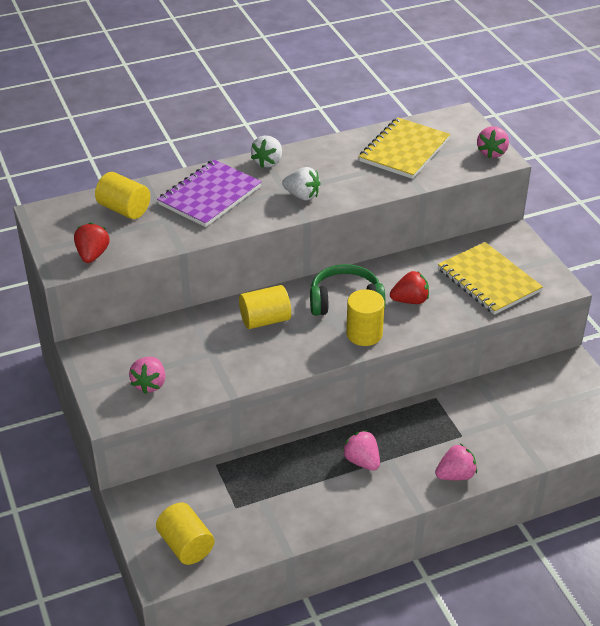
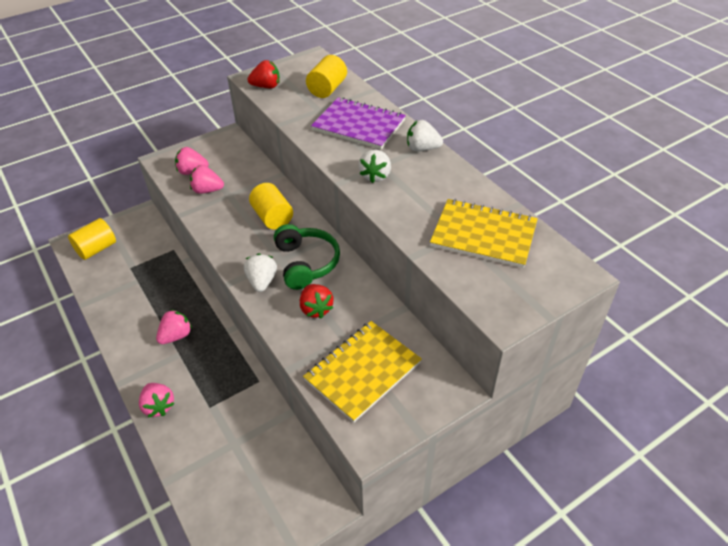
camera: 80 degrees right, 5 degrees up
(364, 334) = (262, 281): yellow cylinder -> white strawberry
(492, 152) = (513, 310): pink strawberry -> pink strawberry (207, 190)

